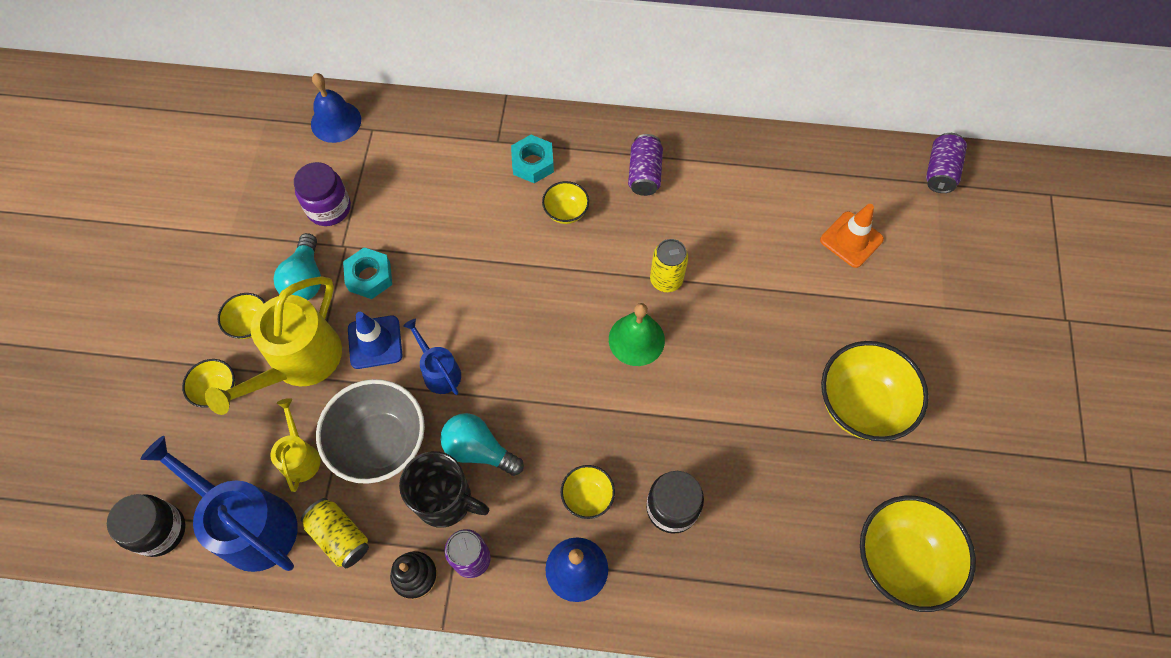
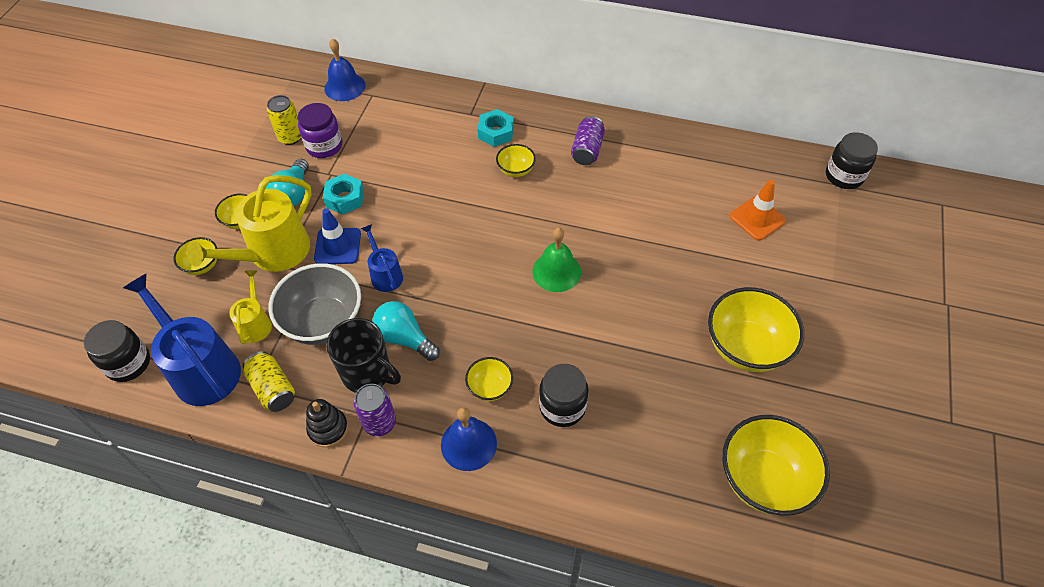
camera: 10 degrees right, 10 degrees down
(666, 279) = (590, 229): yellow can -> yellow can (290, 137)
(940, 171) = (844, 176): purple can -> black jar

